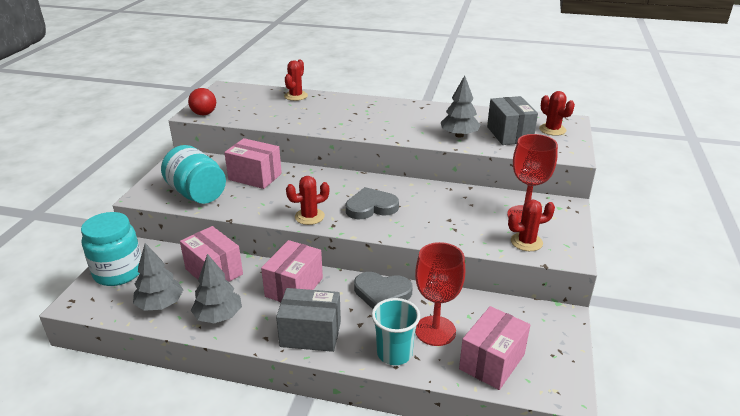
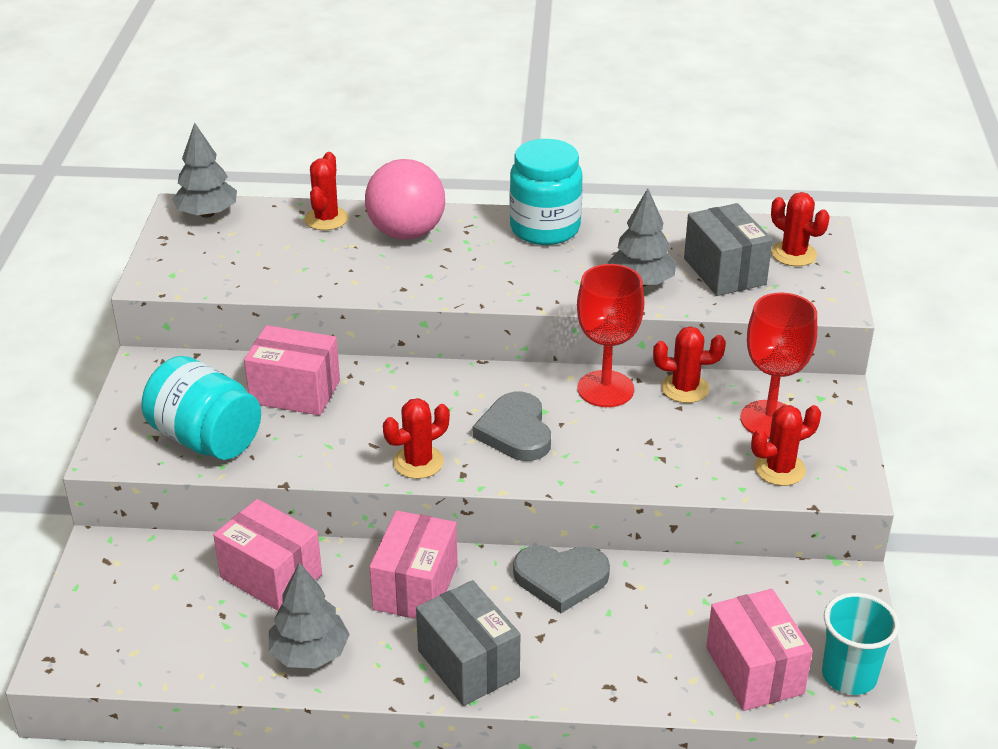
camera: 10 degrees left, 5 degrees up
(118, 272) = (106, 597): turquoise jar -> turquoise jar (545, 228)
(160, 304) = (204, 646): grey tree -> grey tree (207, 213)
(204, 114) = (172, 278): red ball -> none
(310, 334) = (468, 664): grey box -> grey box turned 60 degrees clockwise
(335, 105) = (406, 233): none -> pink ball
(371, 207) = (515, 431): grey heart -> grey heart turned 75 degrees counterclockwise
(394, 353) = (606, 677): turquoise cup -> turquoise cup (849, 676)
(435, 331) = (659, 632): red goblet -> red goblet (605, 389)
(477, 195) = (685, 388): none -> red cactus
(492, 362) = (754, 670): pink box -> pink box turned 45 degrees counterclockwise

